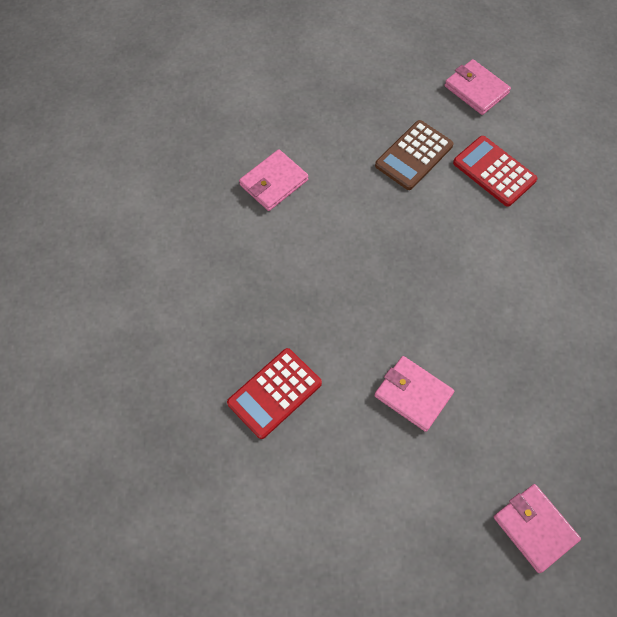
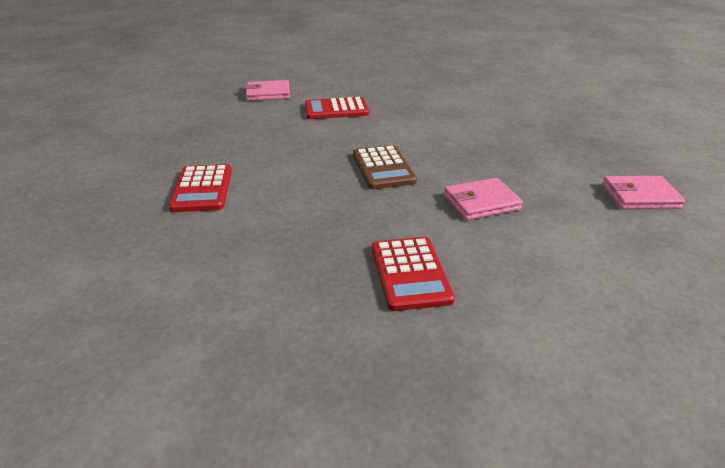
camera: 55 degrees left, 30 degrees down
(274, 182) = (202, 189): pink wallet -> red calculator
(414, 155) = (280, 128): brown calculator -> brown calculator (383, 168)

